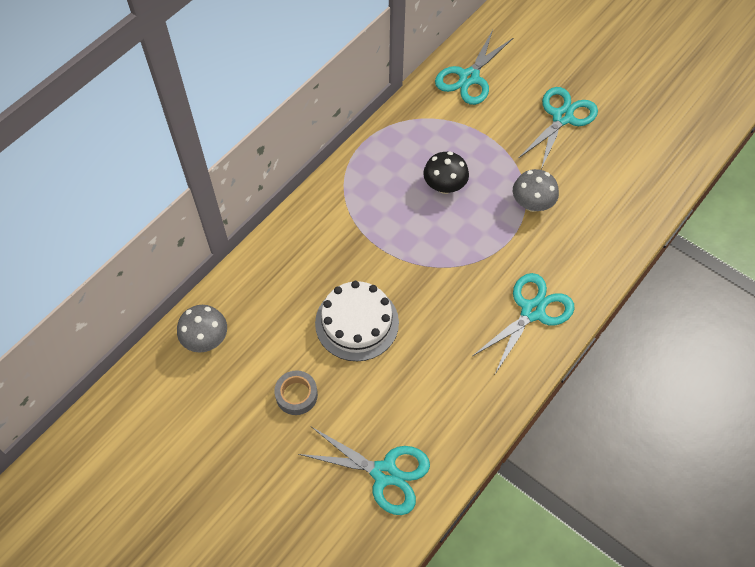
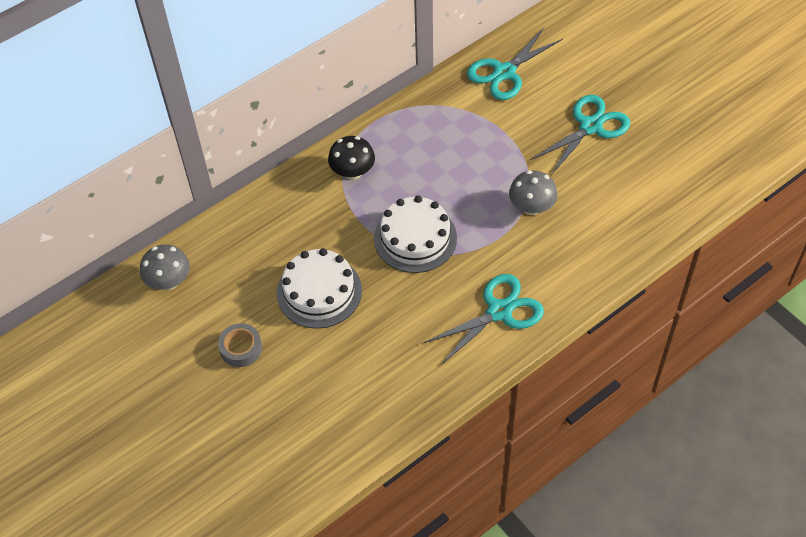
camera: 15 degrees right, 5 degrees down
(384, 473) = (305, 436): turquoise scissors -> none
(433, 252) = (415, 238): none -> white cake
(444, 186) = (446, 175): black mushroom -> black mushroom (352, 172)

